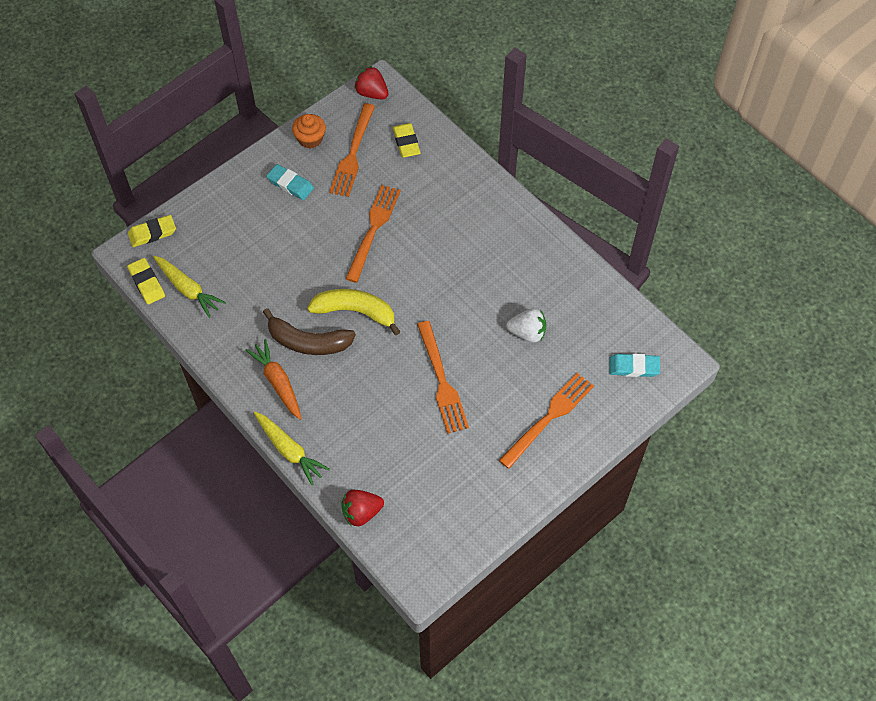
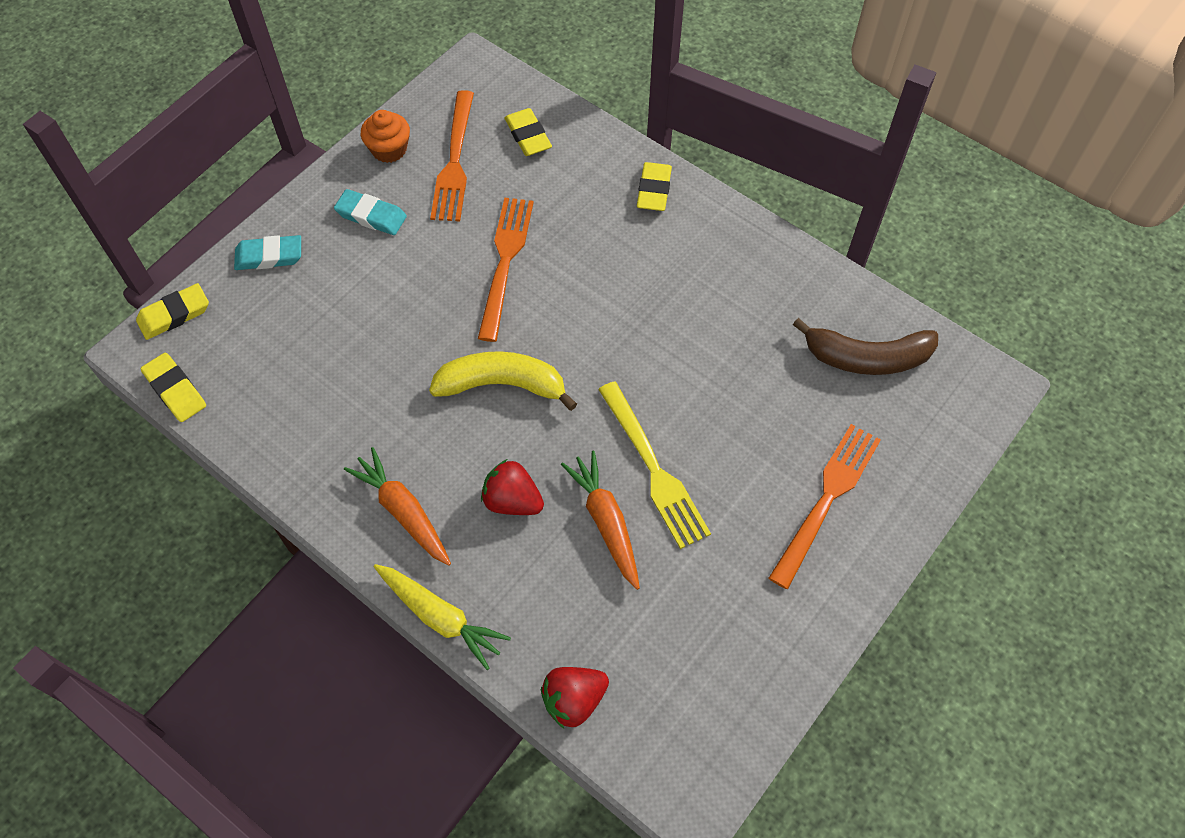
camera: 10 degrees left, 0 degrees up
(188, 289) = (241, 389): yellow carrot -> none
(308, 342) = (439, 441): brown banana -> brown banana (867, 358)
(372, 93) = (466, 77): red strawberry -> red strawberry (512, 500)
(404, 409) = (606, 522): none -> orange carrot
(442, 381) = (654, 469): orange fork -> yellow fork
(484, 194) = (654, 190): none -> yellow eraser
(527, 333) = (763, 377): white strawberry -> none
(634, 367) = (930, 403): turquoise eraser -> turquoise eraser (269, 256)

